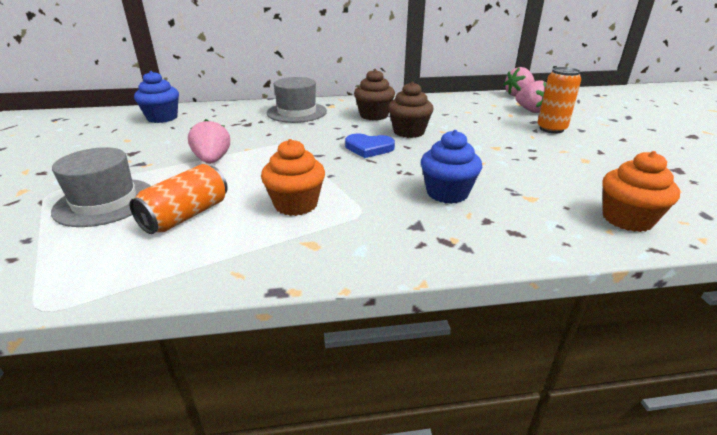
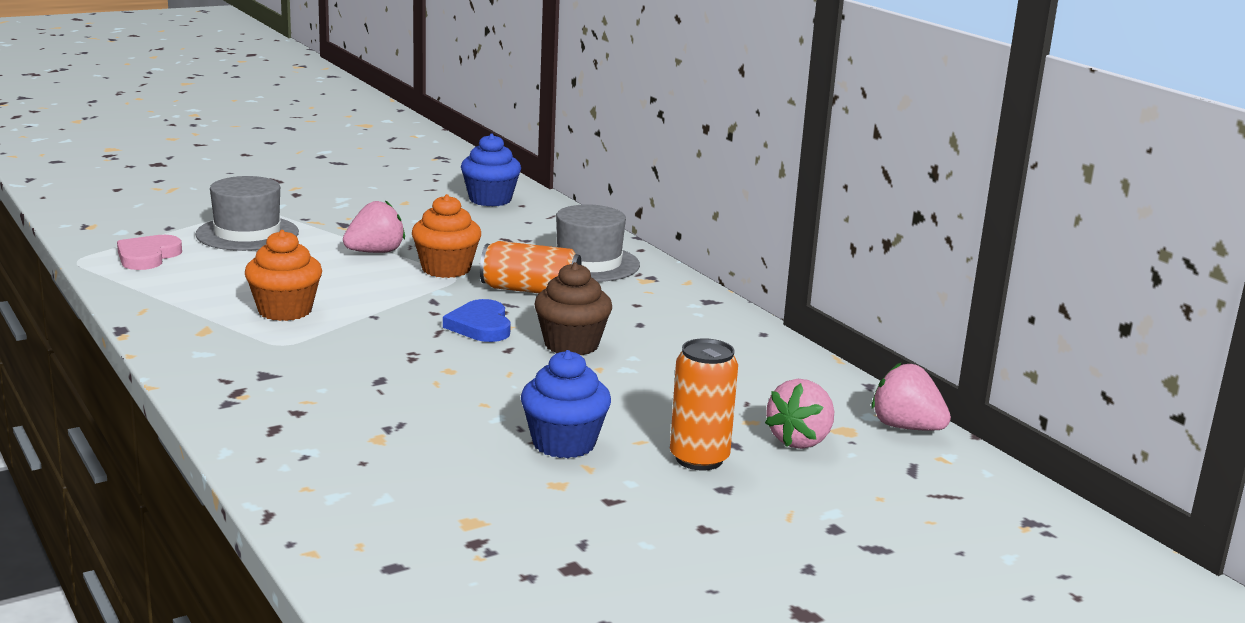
camera: 65 degrees right, 10 degrees down
(93, 259) = (147, 256): none -> pink heart
(186, 215) = (236, 270): orange can -> orange can (530, 290)
(374, 115) = (627, 313): brown cupcake -> none
(447, 193) = (360, 385): blue cupcake -> blue cupcake (564, 443)
(627, 219) = (345, 502): orange cupcake -> orange cupcake (446, 269)

